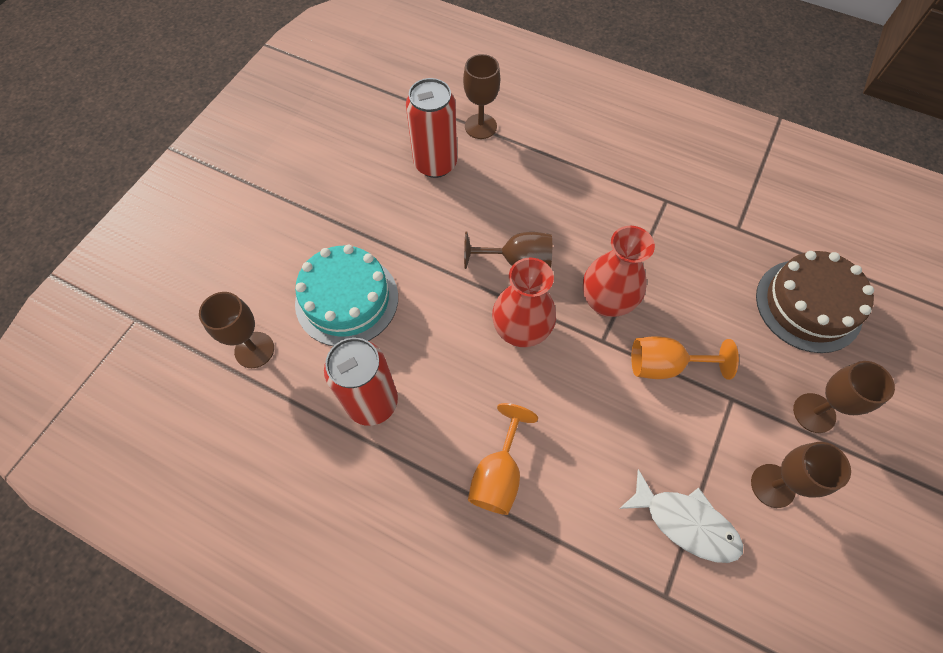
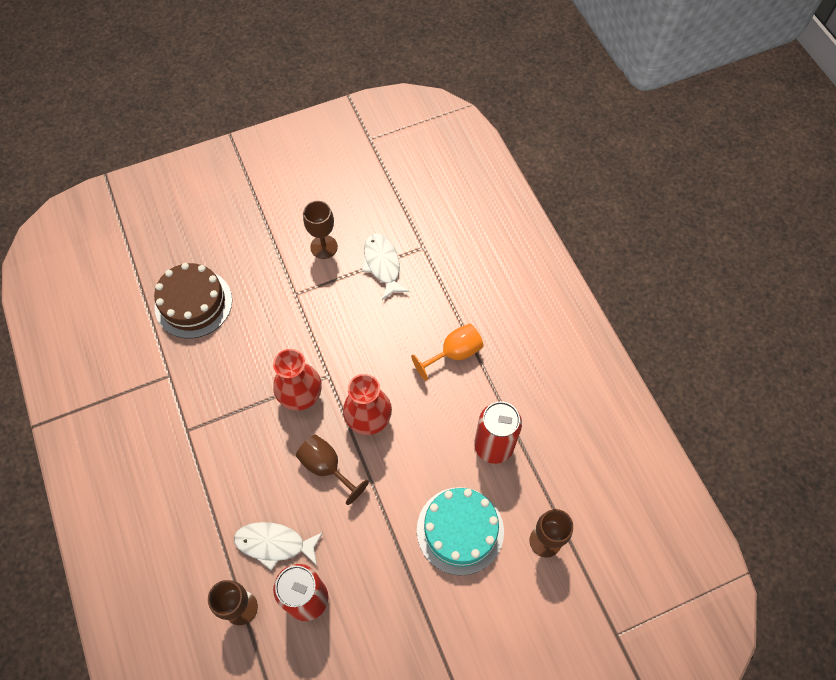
camera: 140 degrees left, 0 degrees up
(499, 178) = (274, 544): none -> white fish
(664, 365) = (309, 336): orange goblet -> none
(814, 413) = (263, 257): brown goblet -> none

